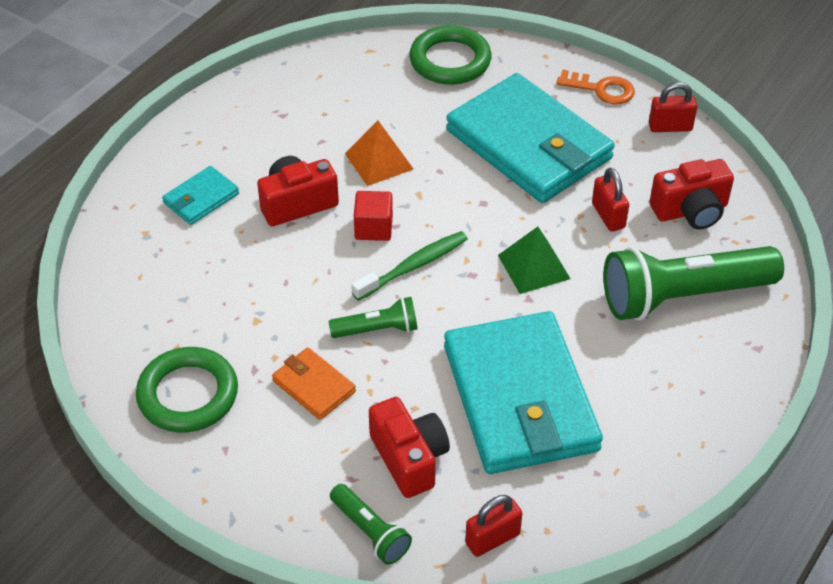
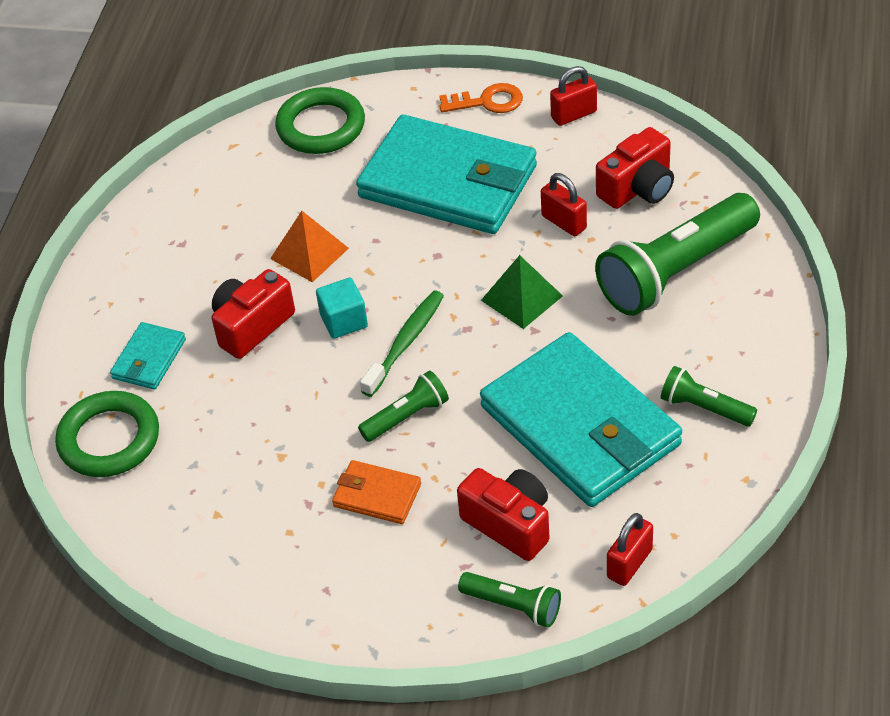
camera: 20 degrees left, 0 degrees up
(188, 394) = (257, 554): green ring -> green ring (109, 439)
(373, 228) = (344, 321): red cube -> turquoise cube
(639, 428) = (704, 408): none -> green flashlight

